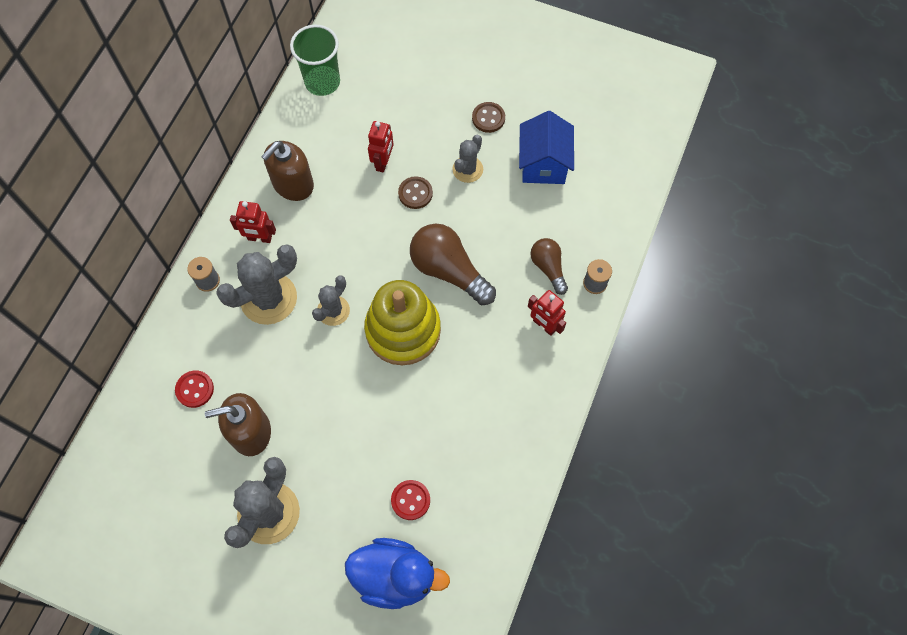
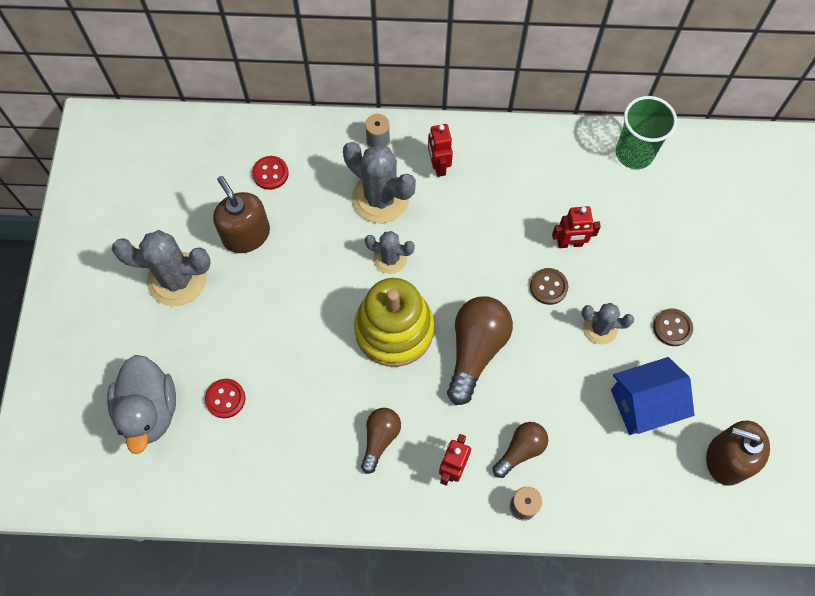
camera: 70 degrees right, 0 degrees up
(293, 184) = (508, 172): brown soap dispenser -> brown soap dispenser (726, 459)
(395, 576) = (149, 411): blue duck -> grey duck
(498, 375) = (380, 439): none -> brown light bulb

